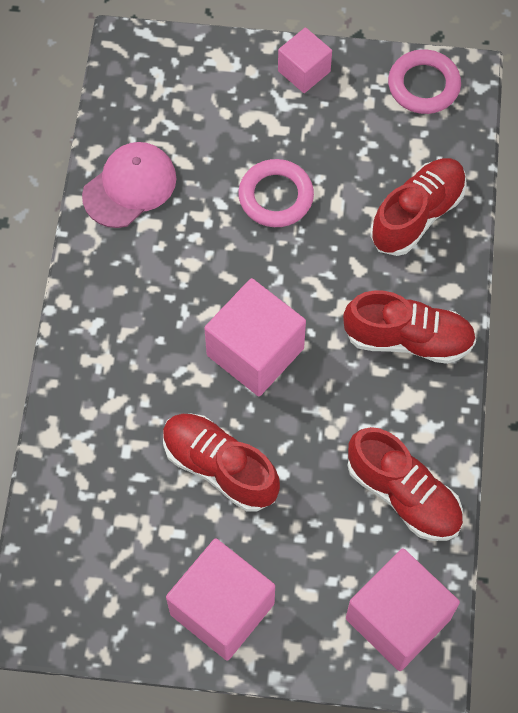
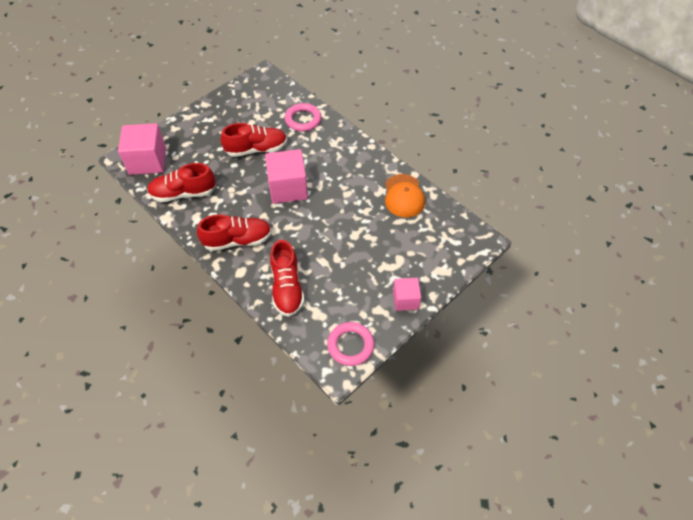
camera: 130 degrees right, 10 degrees down
(130, 186) = (403, 196): pink cap -> orange cap
(222, 608) = (209, 119): pink cube -> none
(276, 196) = (349, 242): pink ring -> pink ring (303, 120)
(408, 339) = (237, 240): red shoe -> red shoe turned 150 degrees counterclockwise

